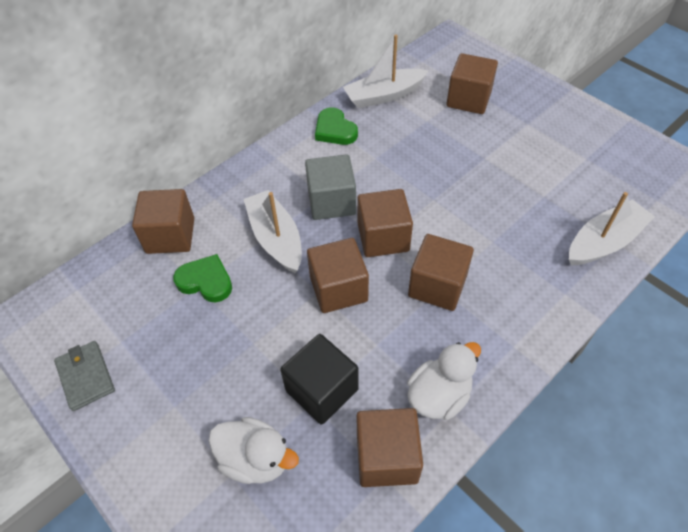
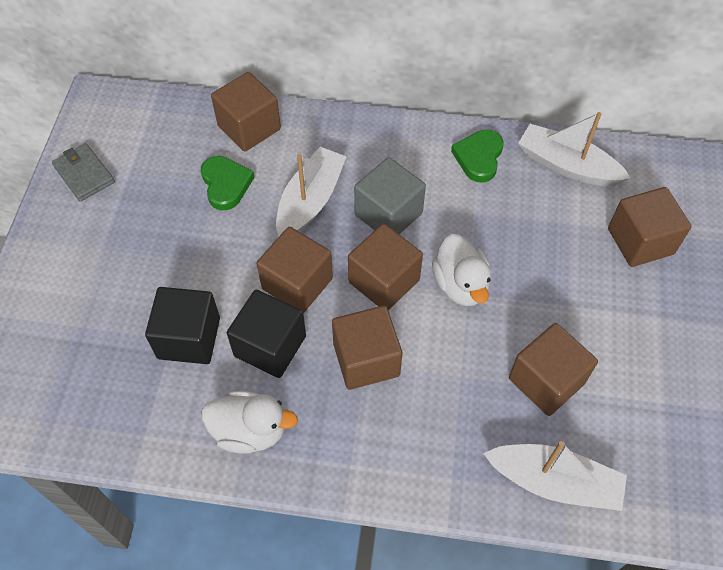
camera: 50 degrees right, 5 degrees up
(85, 376) = (84, 174): grey wallet -> grey wallet turned 60 degrees counterclockwise
(255, 459) = (97, 333): white duck -> white duck (460, 285)
(376, 338) = (270, 346): none -> black cube
(387, 457) = (163, 425): brown cube -> brown cube (546, 381)

